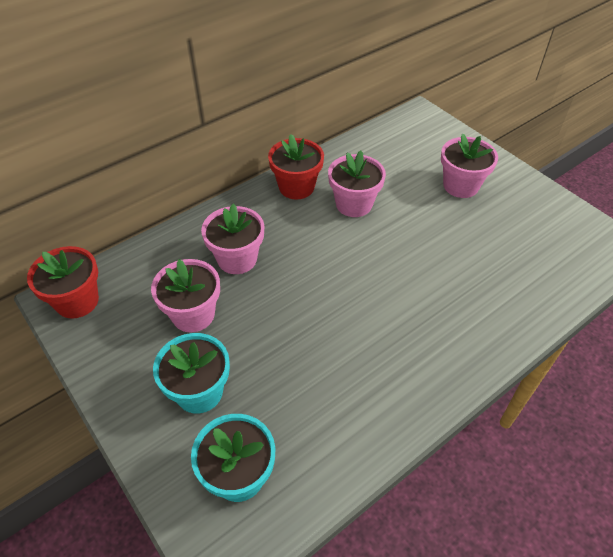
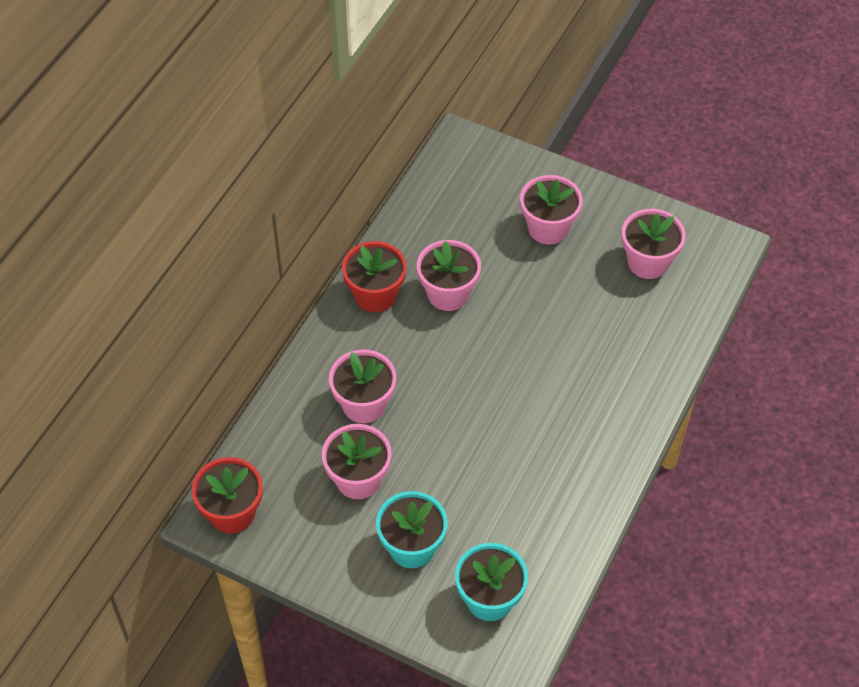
camera: 25 degrees left, 5 degrees up
(538, 236) = (648, 262): none -> pink flower pot

